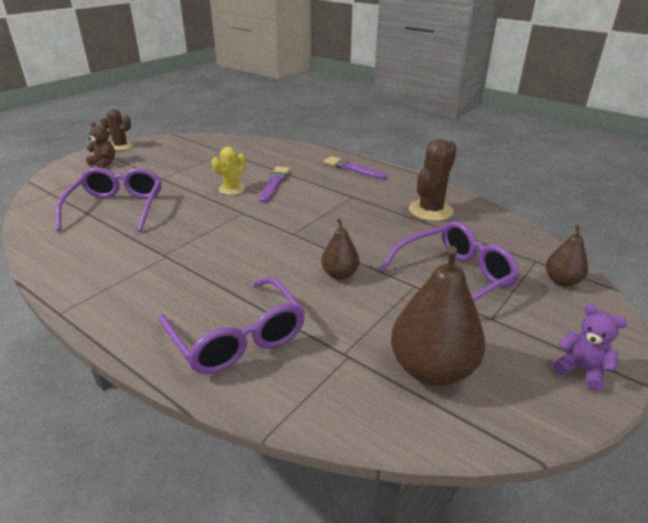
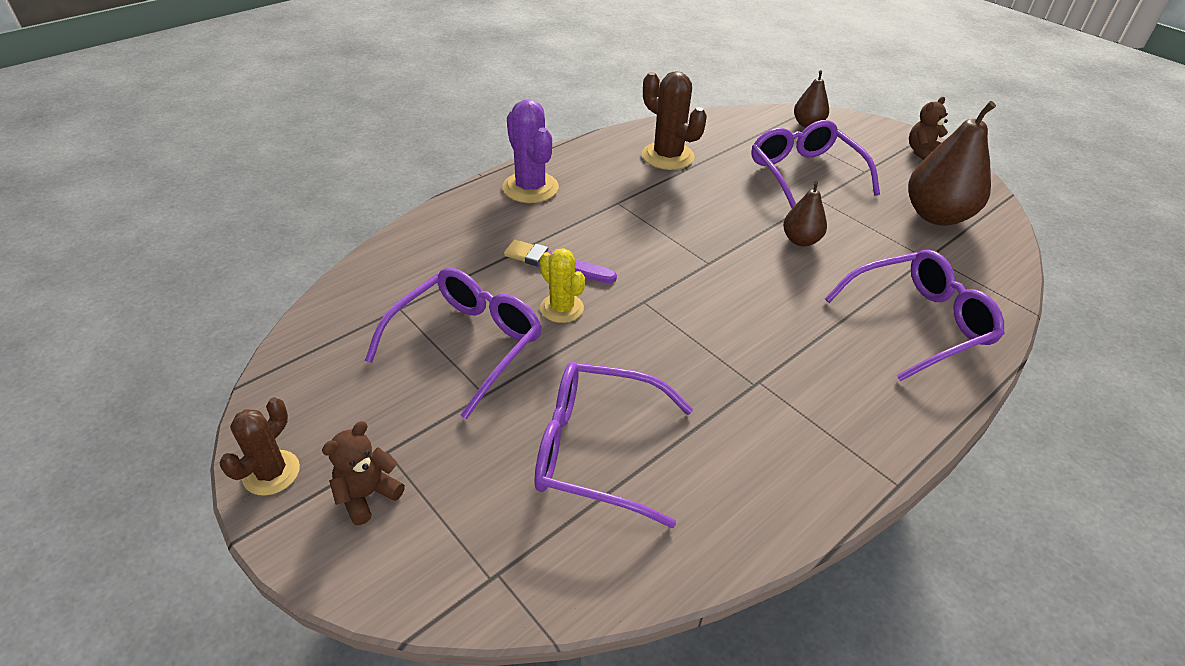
camera: 80 degrees left, 10 degrees up
(199, 169) = (467, 344): none -> purple glasses
(352, 169) = (530, 188): purple brush -> purple cactus
(581, 370) = (922, 152): purple teddy bear -> brown teddy bear

